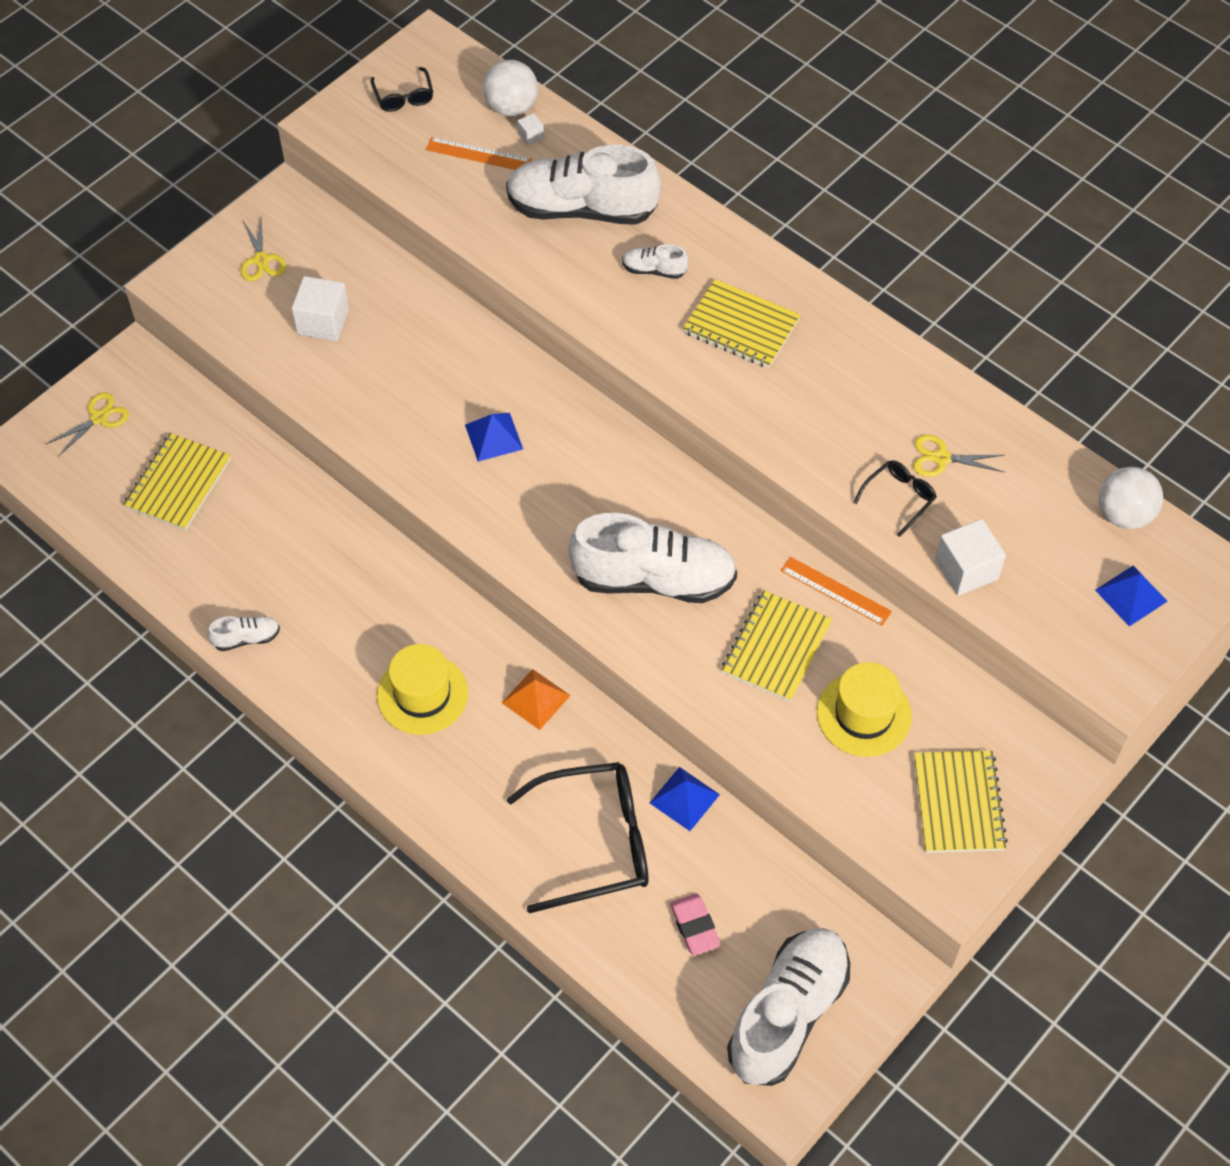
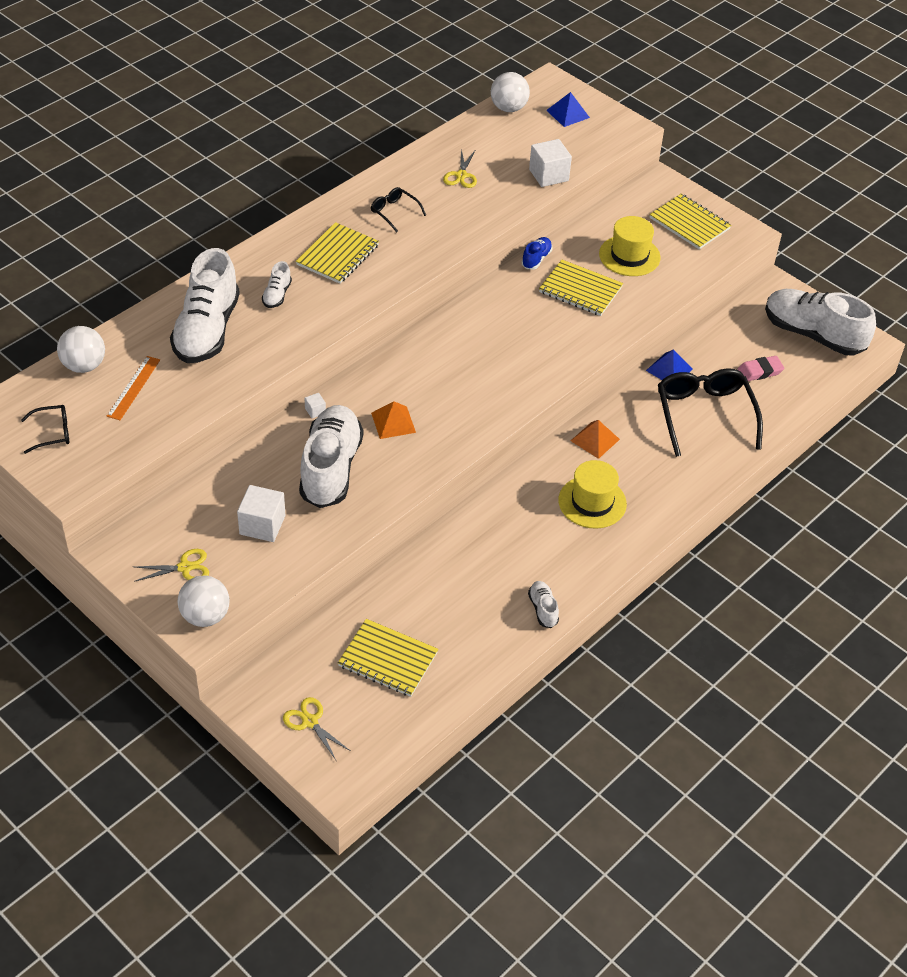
camera: 90 degrees left, 10 degrees down
(193, 285) = (205, 616): none -> white ball
(493, 437) = (393, 422): blue pyramid -> orange pyramid
(531, 136) = (120, 355): white cube -> white cube (315, 411)
(653, 579) = (525, 344): white shoe -> white shoe (331, 468)
(835, 591) = (536, 259): orange ruler -> blue shoe
(899, 498) = (492, 197): black glasses -> black glasses (394, 212)
(958, 803) = (689, 223): yellow notebook -> yellow notebook turned 45 degrees clockwise

